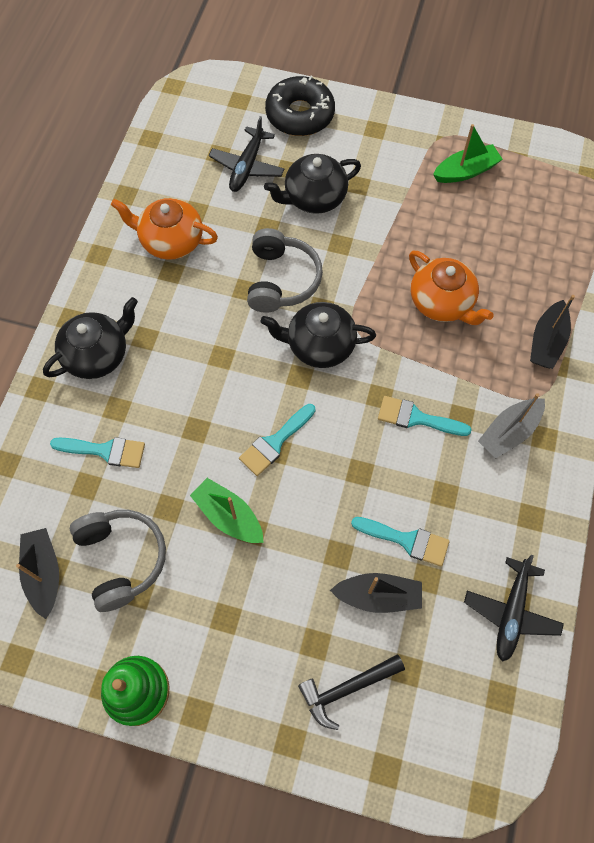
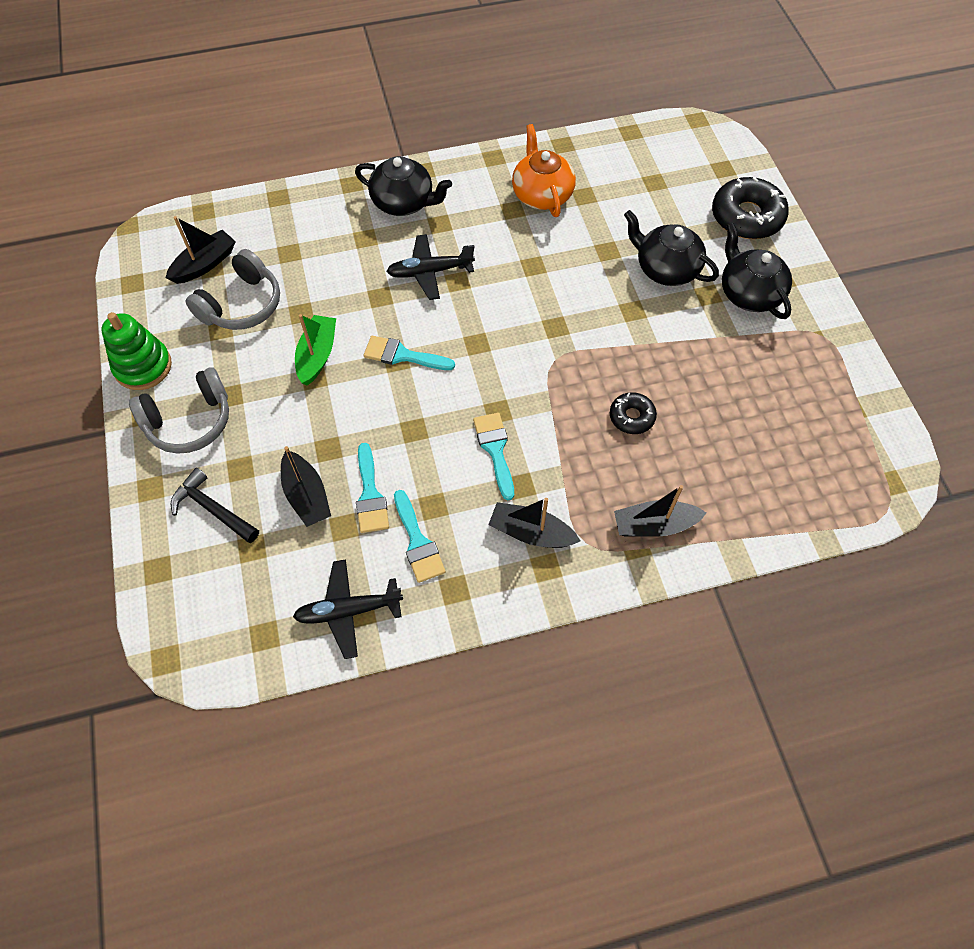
camera: 60 degrees right, 5 degrees down
(105, 450) = (325, 249): turquoise brush -> turquoise brush (418, 542)
(247, 167) = (658, 207): black plane -> black plane (429, 272)
(281, 280) = (562, 286): grey headphones -> grey headphones (189, 421)
(319, 345) = (517, 343): black teapot -> black teapot (749, 293)
(442, 302) = (631, 417): orange teapot -> black donut
(465, 171) = (797, 372): green boat -> none
(509, 432) = (531, 533): grey boat -> black boat

